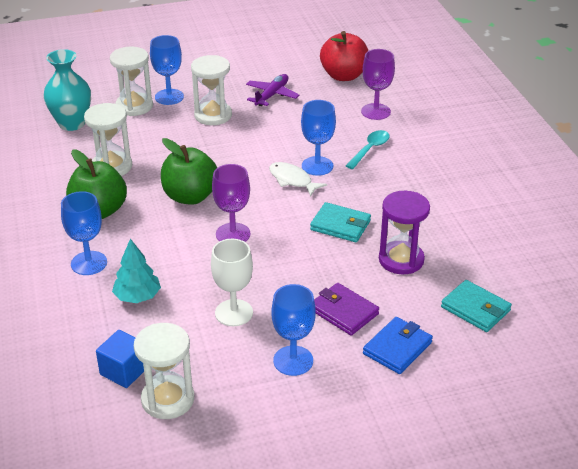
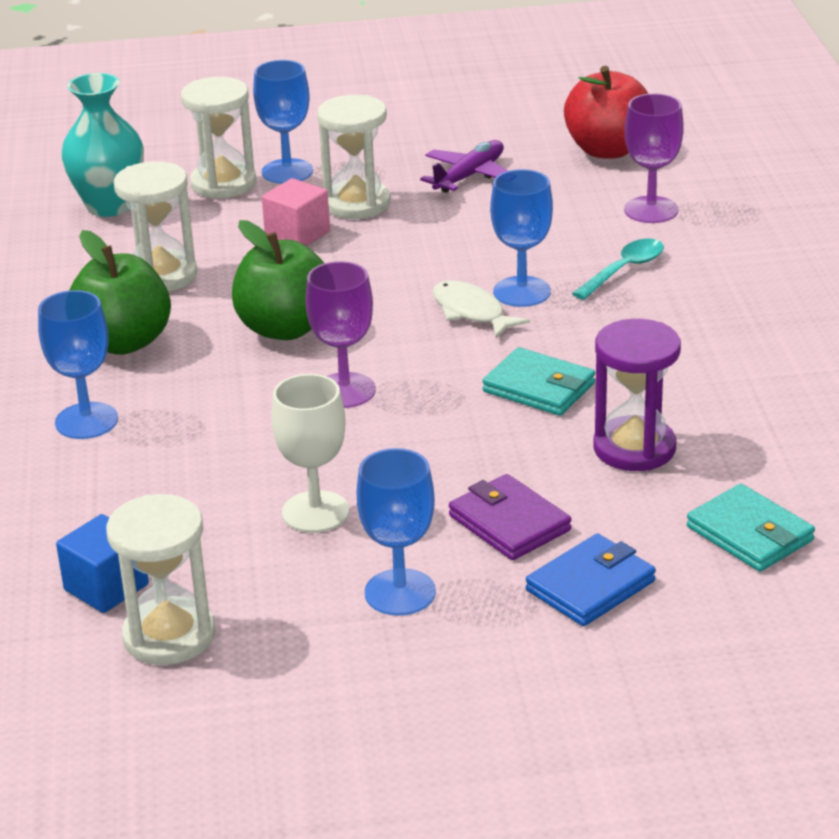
camera: 10 degrees right, 5 degrees down
(137, 297) = (156, 477): turquoise tree -> none
(184, 136) = (297, 234): none -> pink cube

